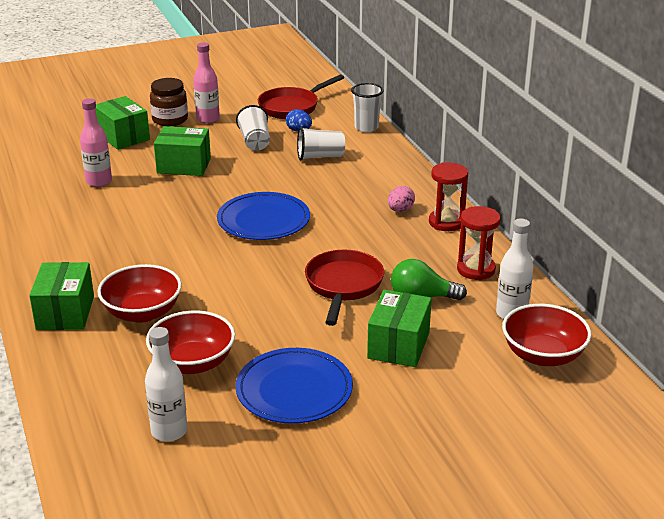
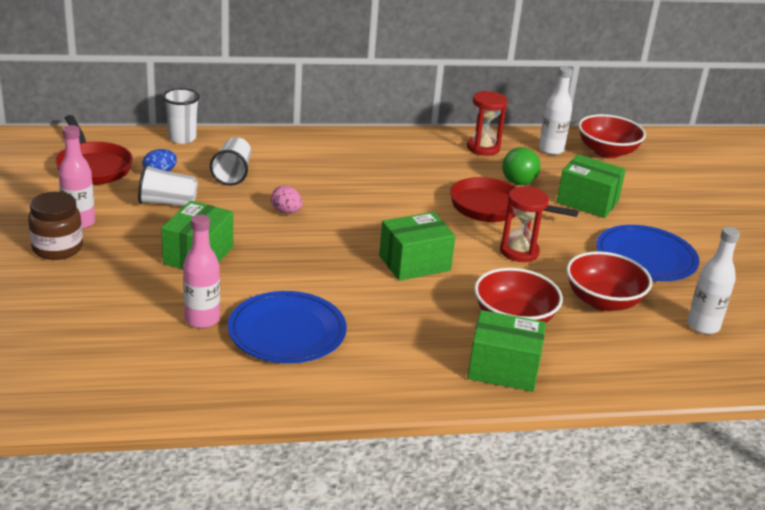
camera: 80 degrees left, 0 degrees up
(123, 137) = (81, 288): green box -> green box (414, 263)
(263, 220) = (355, 226): blue plate -> blue plate (287, 332)
(400, 210) = (368, 157): pink egg -> pink egg (286, 212)
(446, 222) = (400, 142): red hourglass -> red hourglass (519, 252)

